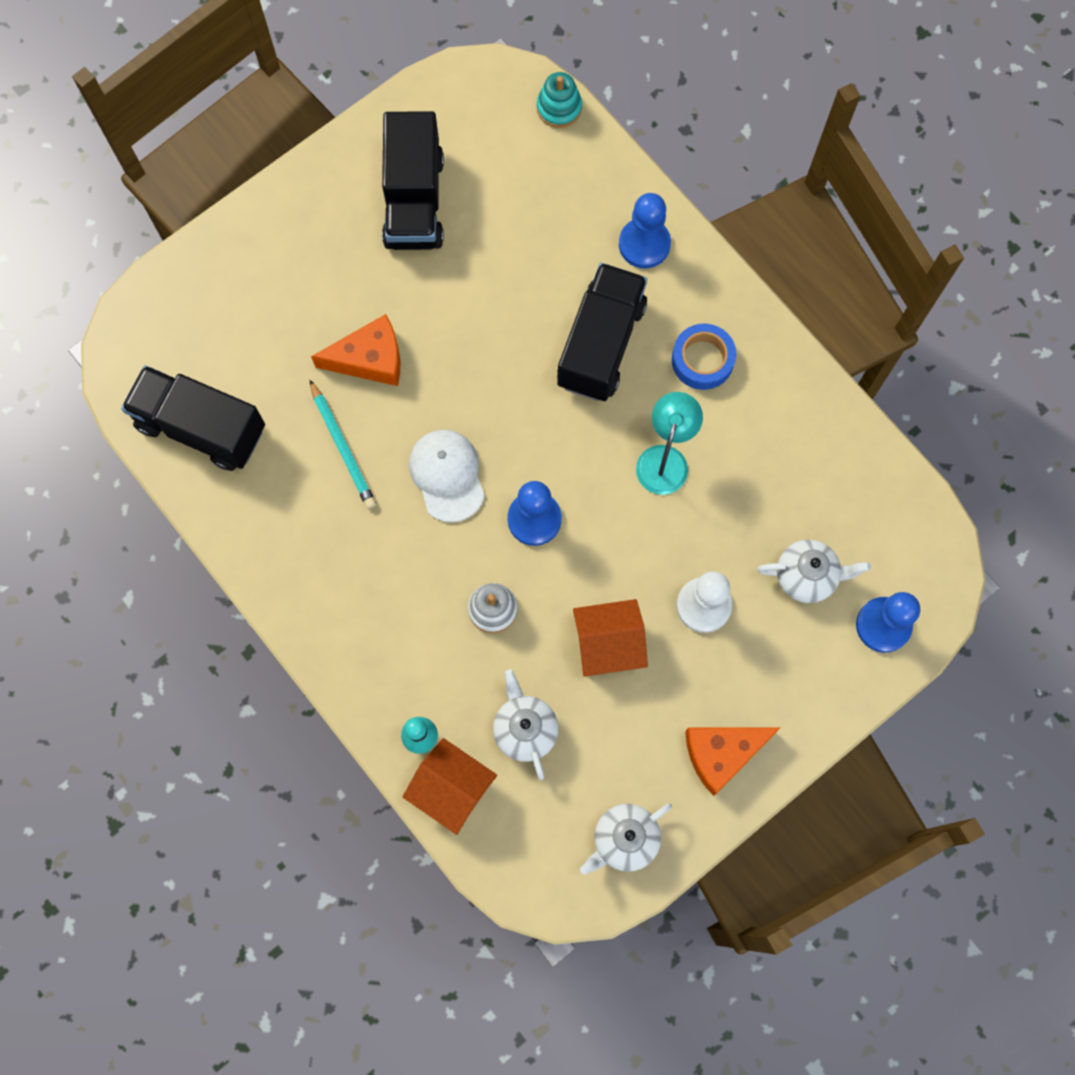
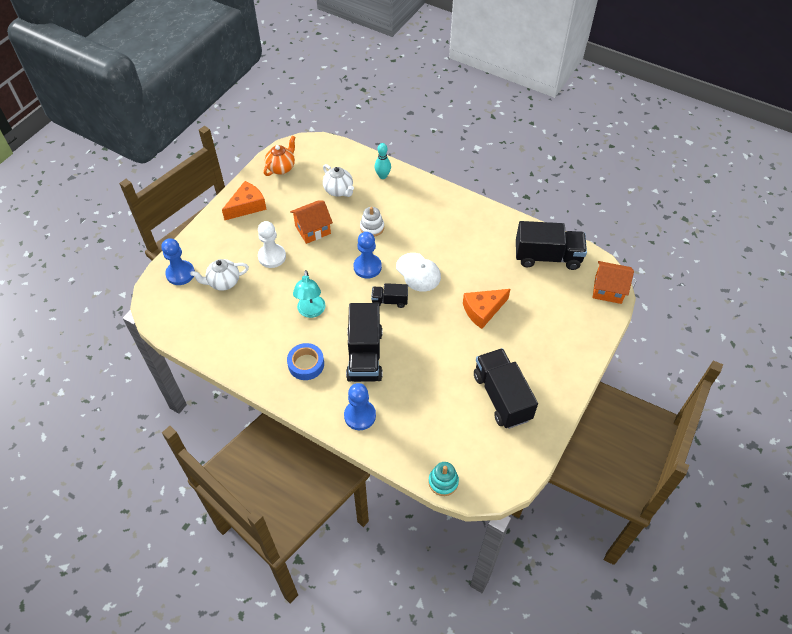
camera: 160 degrees right, 20 degrees down
(343, 447) = (475, 269): turquoise pencil -> none
(452, 789) = (362, 164): orange house -> orange house (608, 290)
(521, 433) = (389, 301): none -> black truck
(624, 840) = (281, 168): white teapot -> orange teapot

